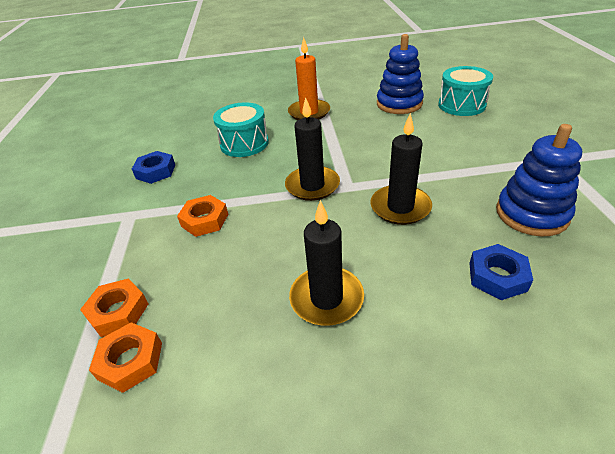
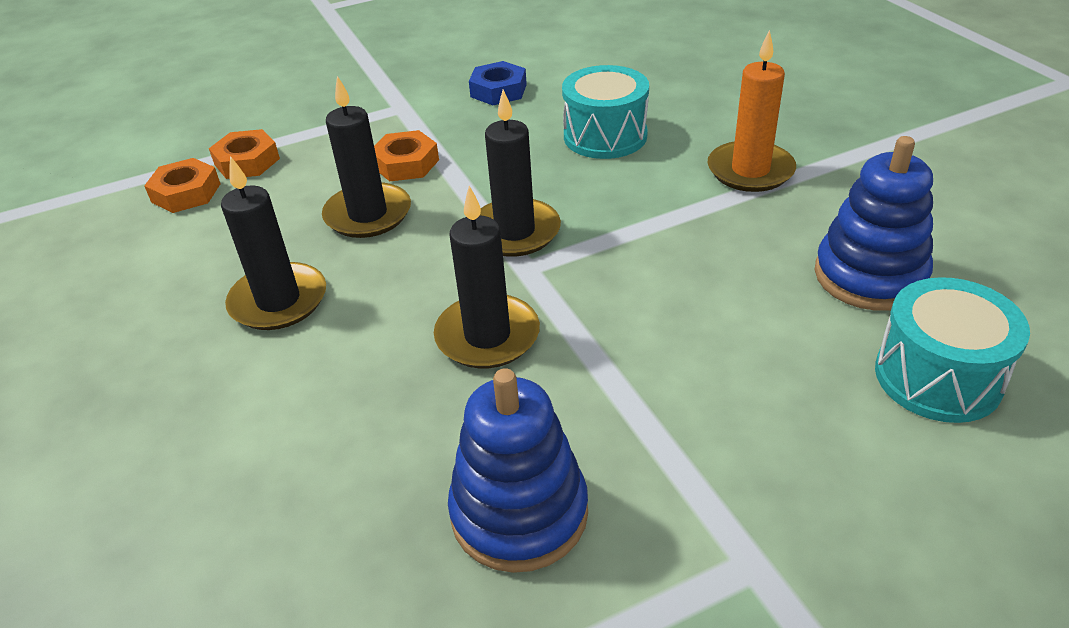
camera: 70 degrees right, 0 degrees up
(252, 244) = (368, 214): none -> black candle
(497, 276) = (340, 467): blue nut -> none

